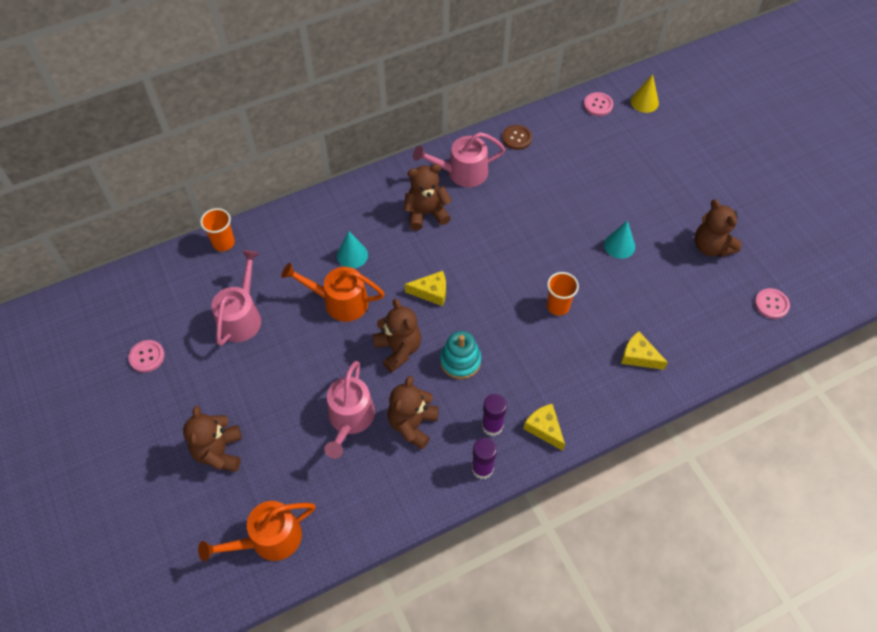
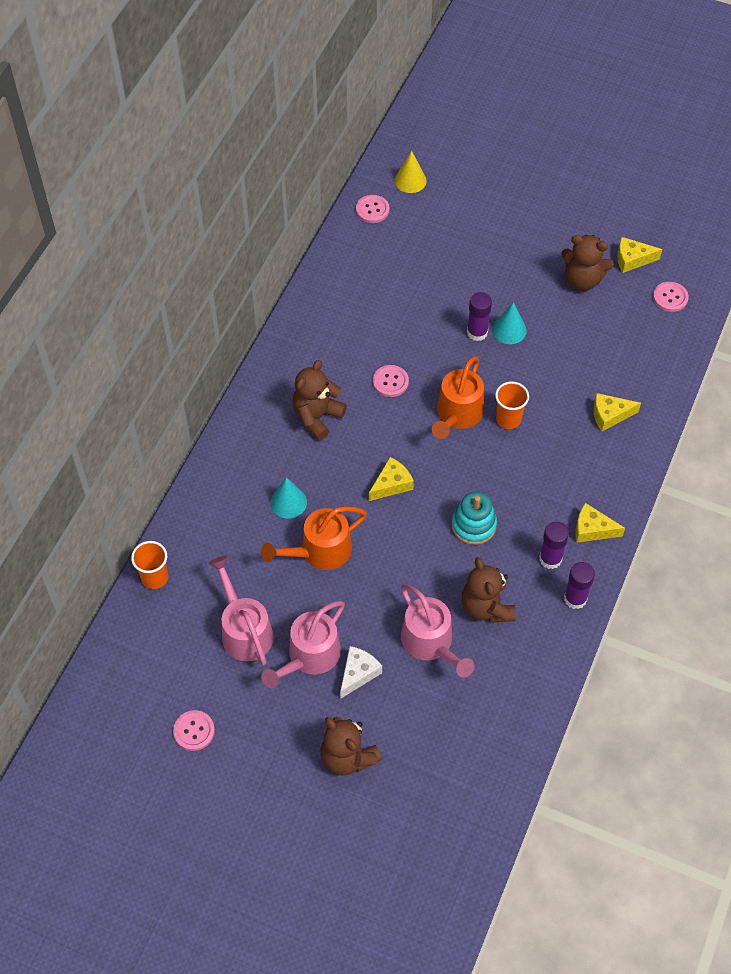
camera: 40 degrees left, 0 degrees up
(269, 539) = (463, 789): orange watering can -> orange watering can (457, 414)
(282, 401) = (358, 673): none -> white cheese
(398, 349) = (412, 554): brown teddy bear -> none
(462, 172) = (312, 356): pink watering can -> pink watering can (309, 656)
(498, 224) = (390, 382): none -> pink button
(517, 138) = (330, 290): brown button -> none
(593, 232) = (477, 332): none -> purple glue stick
(766, 257) = (632, 259): none -> yellow cheese

